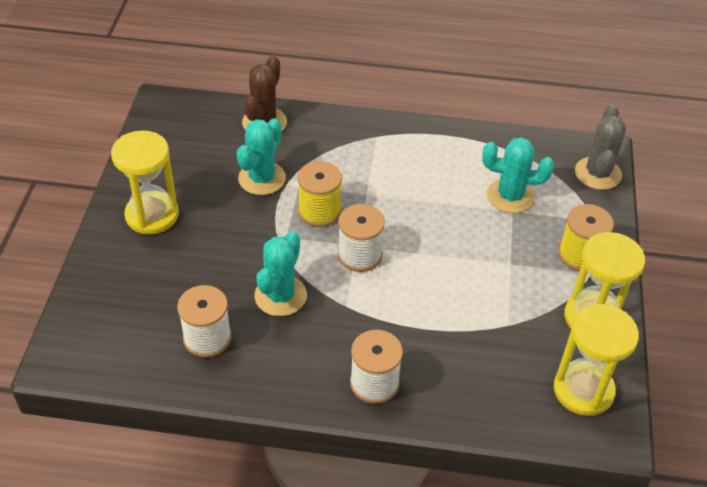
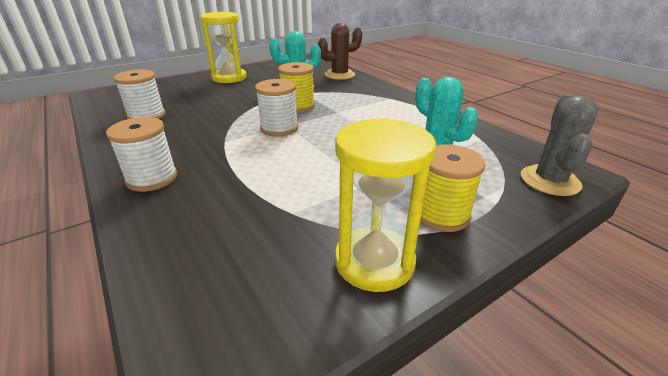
camera: 50 degrees right, 15 degrees down
(280, 296) = (207, 121): turquoise cactus -> none
(583, 390) = (254, 308): yellow hourglass -> none
(597, 173) = (549, 181): grey cactus -> grey cactus turned 45 degrees counterclockwise

